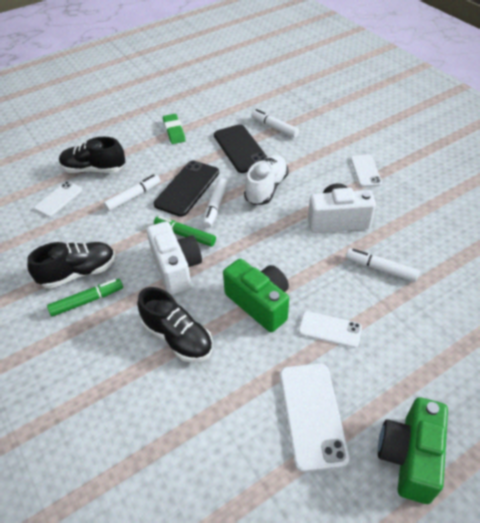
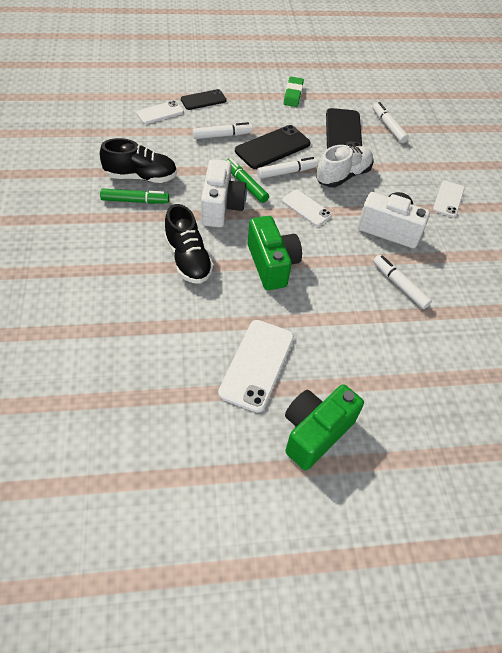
camera: 20 degrees right, 5 degrees up
(94, 169) = (203, 100): black shoe -> black phone
(215, 206) = (287, 172): white marker -> white marker turned 150 degrees counterclockwise
(330, 329) = (317, 311): white phone -> white phone (306, 208)

